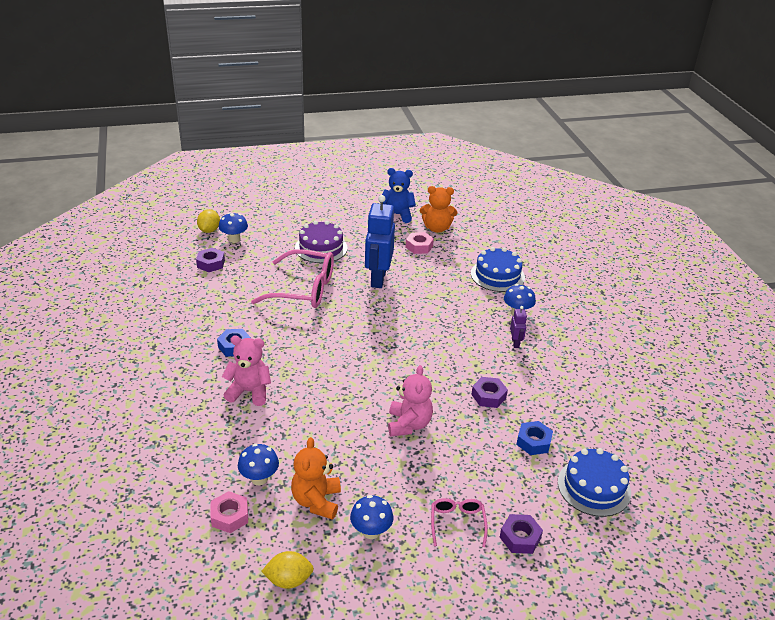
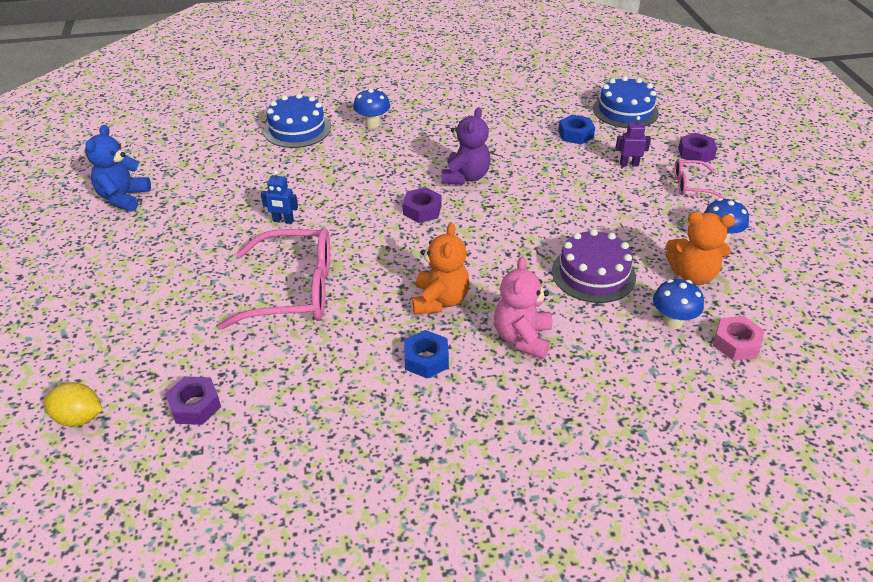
camera: 85 degrees left, 5 degrees up
(234, 239) = (125, 379): blue mushroom -> none
(288, 580) = (801, 294): yellow lemon -> none
(304, 289) = (294, 290): pink glasses -> pink glasses turned 75 degrees clockwise
(321, 248) = (188, 274): purple cake -> purple cake (593, 274)
(378, 278) = (283, 221): blue robot -> blue robot, size x0.45
(408, 424) = (564, 207): pink teddy bear -> none
(419, 246) = (215, 183): pink nut -> none
(437, 228) = (174, 165): orange teddy bear -> orange teddy bear (440, 300)
(446, 366) = (465, 177): none -> purple teddy bear
(488, 396) = (513, 153): purple nut -> purple nut (422, 210)
(515, 343) = (425, 129): purple robot -> purple robot (629, 164)

